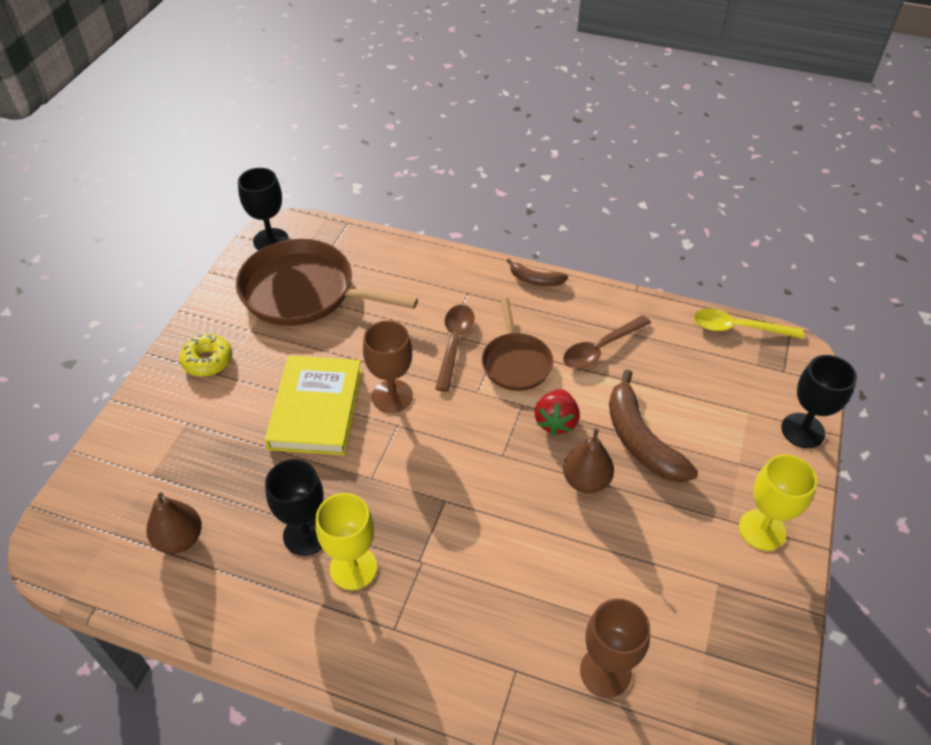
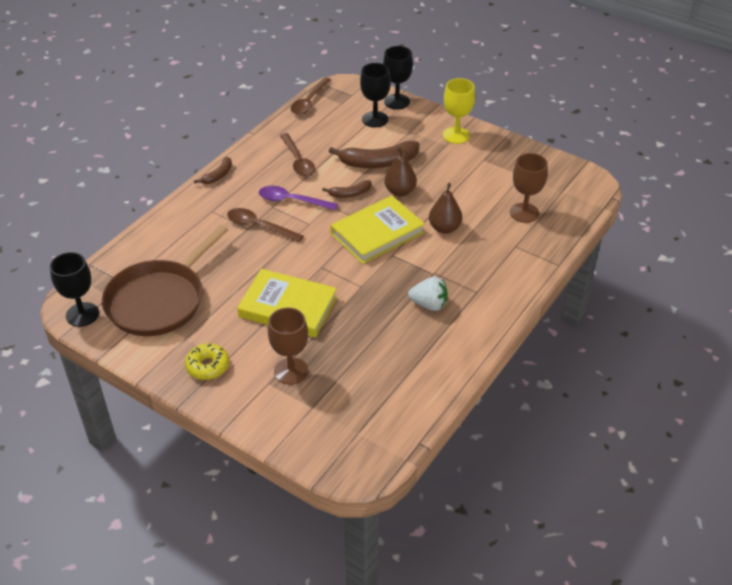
camera: 75 degrees left, 5 degrees down
(180, 539) = (377, 392): brown pear -> brown pear (444, 228)
(306, 534) = (396, 324): black goblet -> black goblet (375, 119)
(353, 568) = (429, 304): yellow goblet -> white strawberry
(392, 396) = (294, 265): brown goblet -> brown goblet (291, 371)
(484, 473) = (377, 233): none -> yellow book
(516, 362) = (291, 201): brown pan -> purple spoon
(556, 422) = (350, 194): red strawberry -> brown banana
(737, 328) = (309, 102): yellow spoon -> brown spoon

